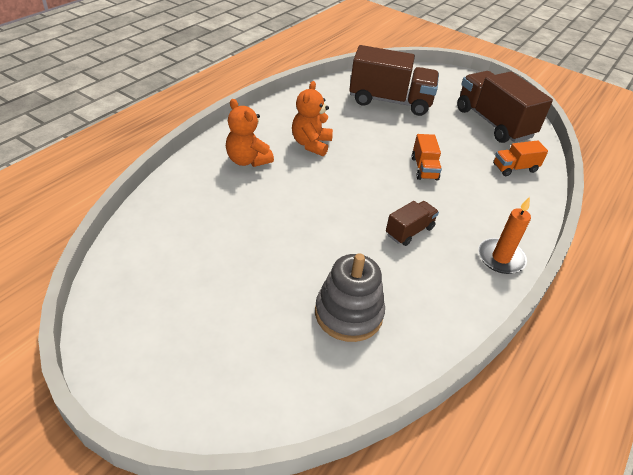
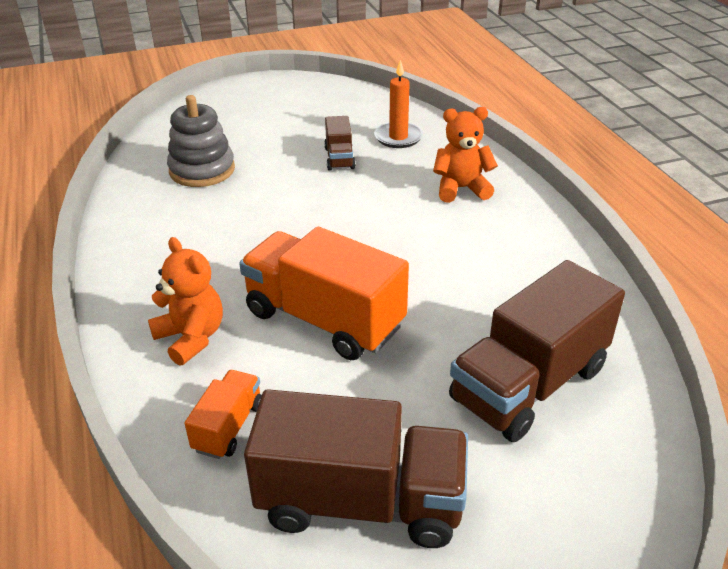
camera: 130 degrees right, 5 degrees down
(311, 144) = (459, 244): orange teddy bear -> orange teddy bear (191, 337)
(409, 231) = (240, 246): brown truck -> brown truck (339, 158)
(424, 168) = (324, 319): orange truck -> orange truck, size x2.05
(501, 258) = (130, 290): orange candle -> orange candle (398, 137)

